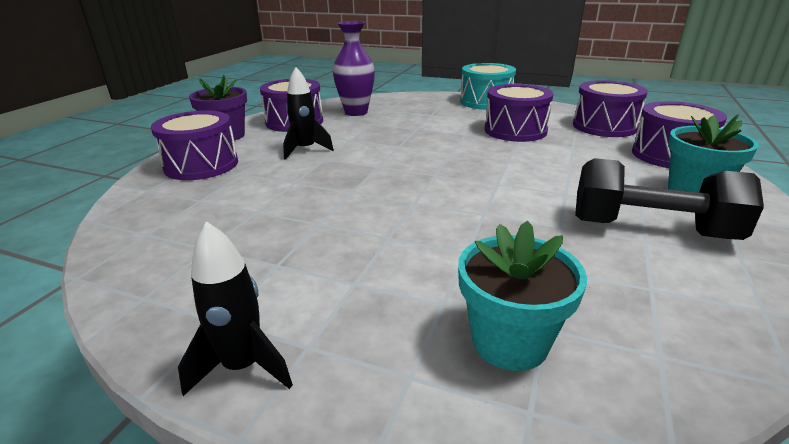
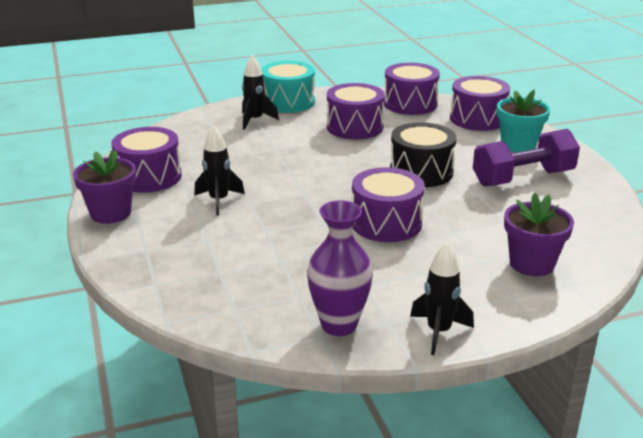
camera: 40 degrees left, 0 degrees up
(201, 165) = (153, 247): purple drum -> purple drum (386, 223)
(356, 112) = (189, 148): purple vase -> purple vase (339, 325)
(436, 107) = (255, 120): none -> black rocket
(509, 342) = (531, 264): turquoise flower pot -> purple flower pot
(523, 183) = (421, 172): none -> black drum
(651, 229) = (523, 178): black dumbbell -> purple dumbbell

